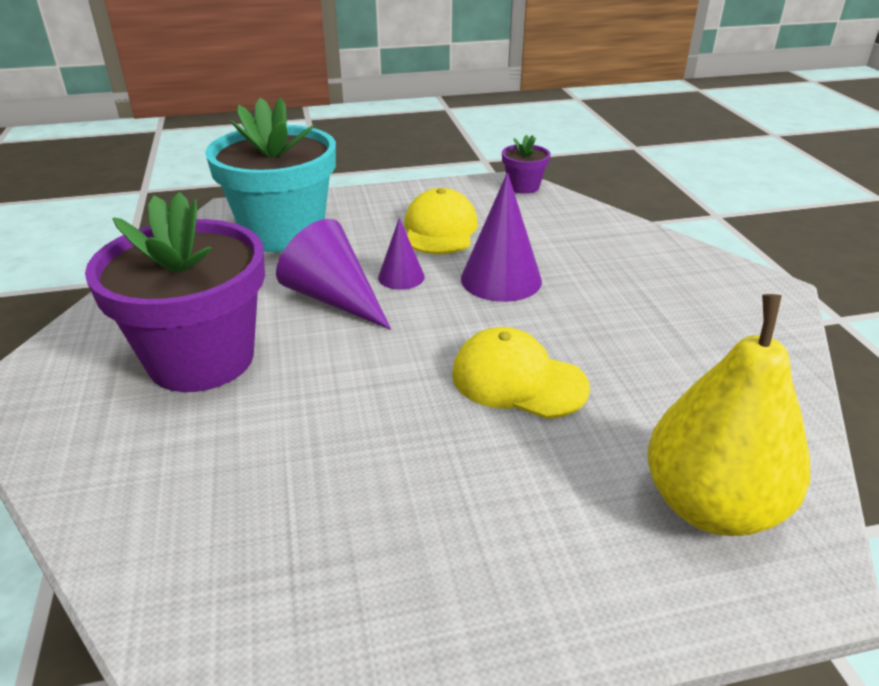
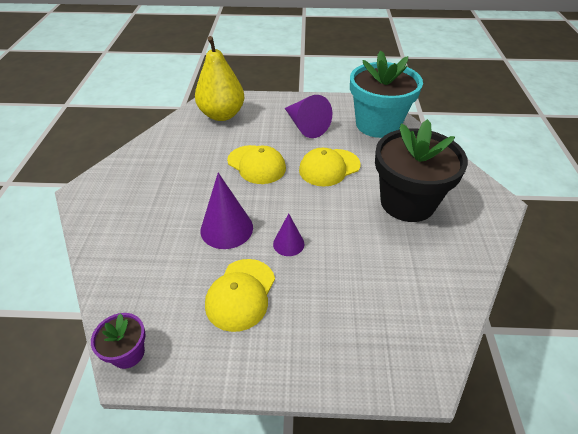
camera: 165 degrees left, 10 degrees up
(201, 359) = (407, 202): purple flower pot -> black flower pot
(283, 233) = (370, 318): turquoise flower pot -> turquoise flower pot (378, 124)
(334, 298) = (335, 232): purple cone -> purple cone (305, 126)
(361, 400) = (329, 167): none -> yellow cap

